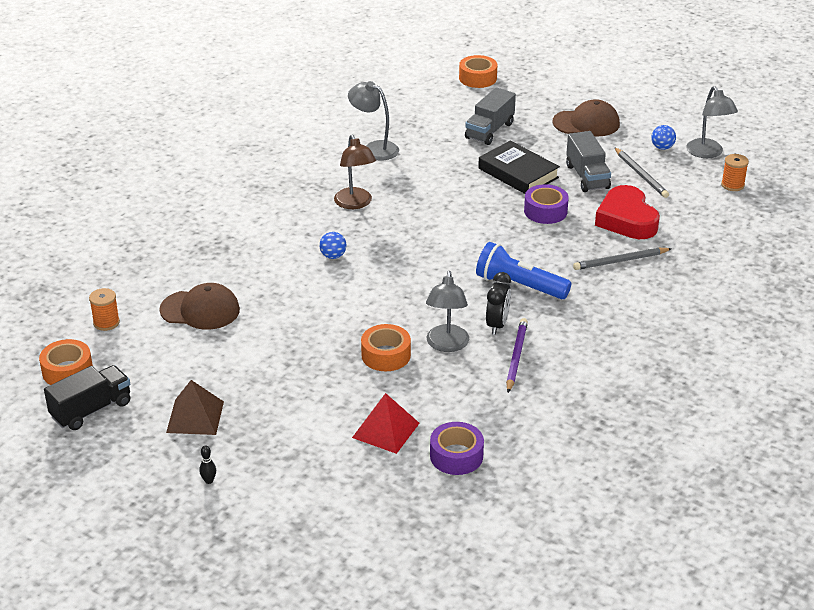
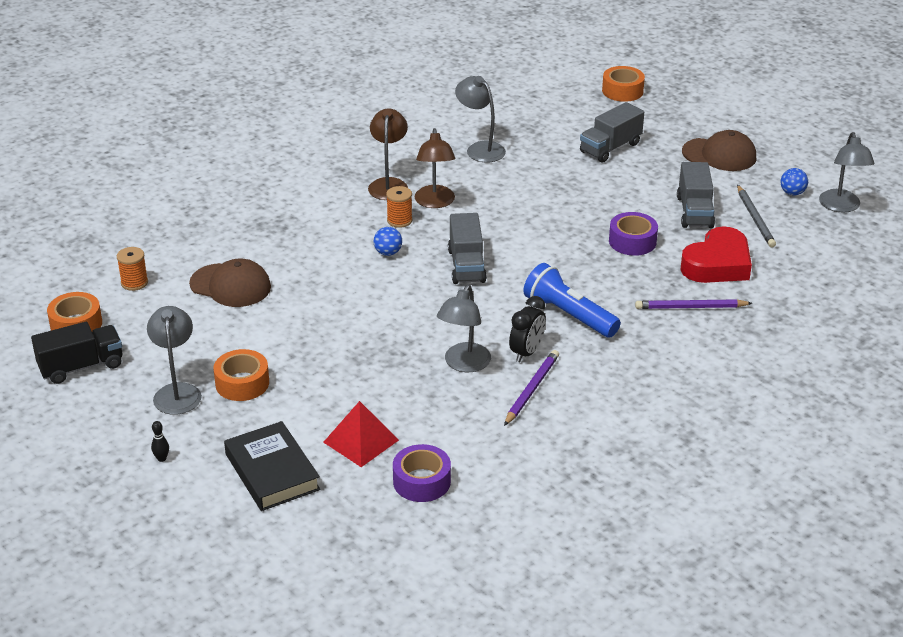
camera: 15 degrees right, 0 degrees up
(195, 417) = (177, 392): brown pyramid -> grey lamp
(305, 193) = (388, 184): none -> brown lamp
(386, 355) = (396, 364): orange tape -> orange tape (242, 383)
(409, 256) = (466, 266): none -> grey truck
(518, 173) = (621, 196): black book -> black book (272, 472)
(620, 261) = (691, 307): grey pencil -> purple pencil
(626, 219) = (717, 264): red heart -> red heart turned 135 degrees counterclockwise
(732, 185) = (854, 245): orange spool -> orange spool (399, 220)

